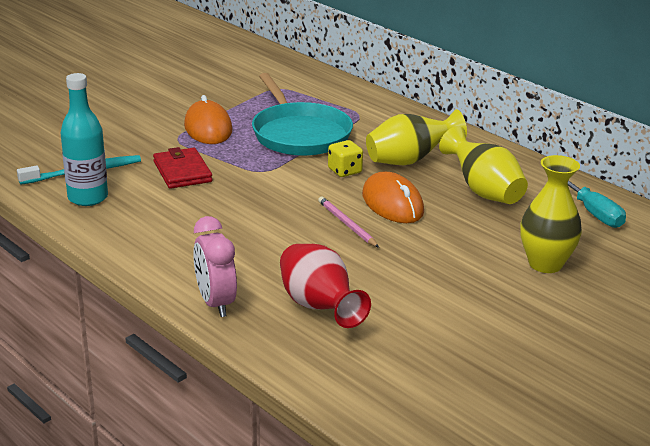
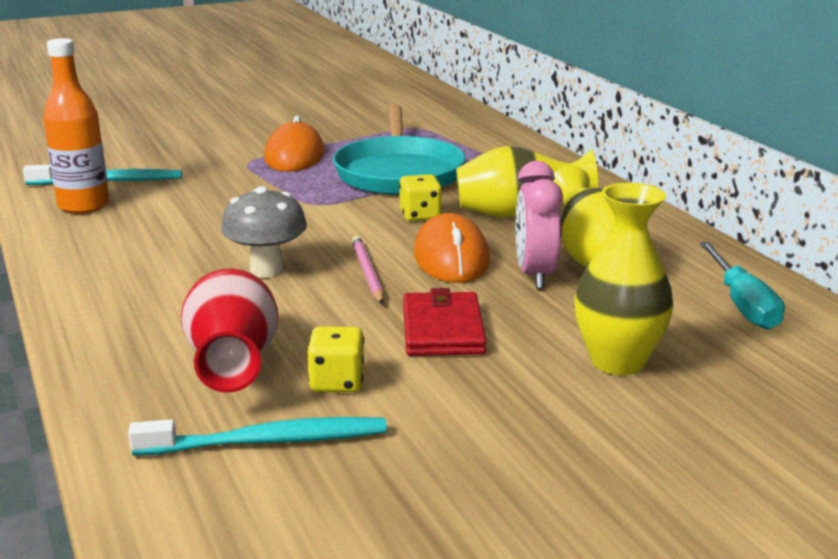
camera: 20 degrees right, 5 degrees down
(88, 198) = (84, 206): turquoise bottle -> orange bottle
(182, 171) = (219, 193): red wallet -> red wallet (443, 330)
(215, 303) = (105, 337): pink clock -> pink clock (534, 275)
(277, 233) = (267, 270): none -> grey mushroom
(384, 353) = (266, 441): none -> turquoise toothbrush
(393, 307) = (337, 382): none -> yellow dice

